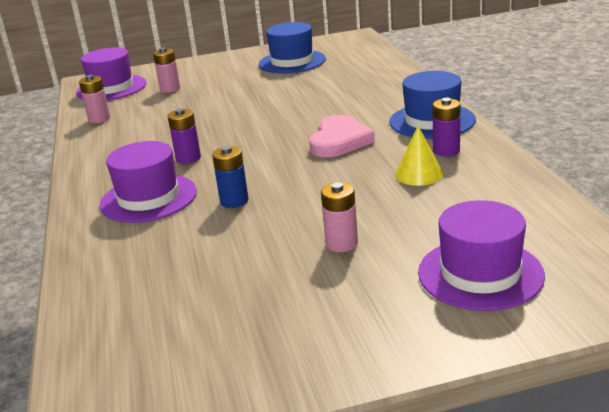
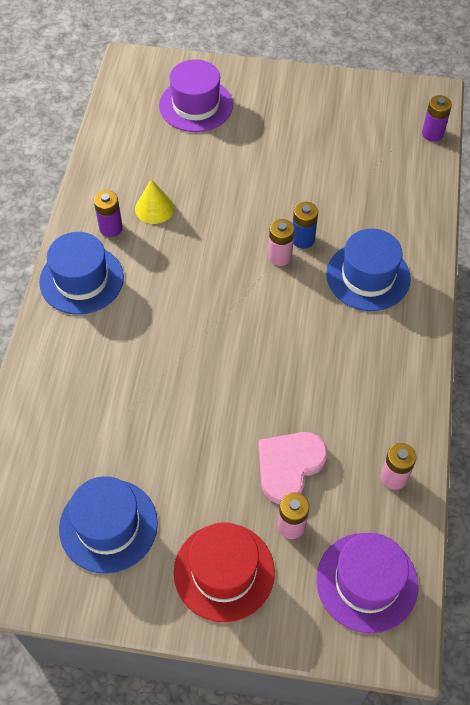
camera: 160 degrees left, 30 degrees up
(148, 198) = (368, 276): purple hat -> blue hat
(188, 158) = (318, 326): purple battery -> purple battery (432, 134)
(207, 70) = (224, 571): none -> red hat
(339, 141) = (178, 287): pink heart -> pink heart (289, 466)
(341, 244) = (254, 160): pink battery -> pink battery (280, 256)

